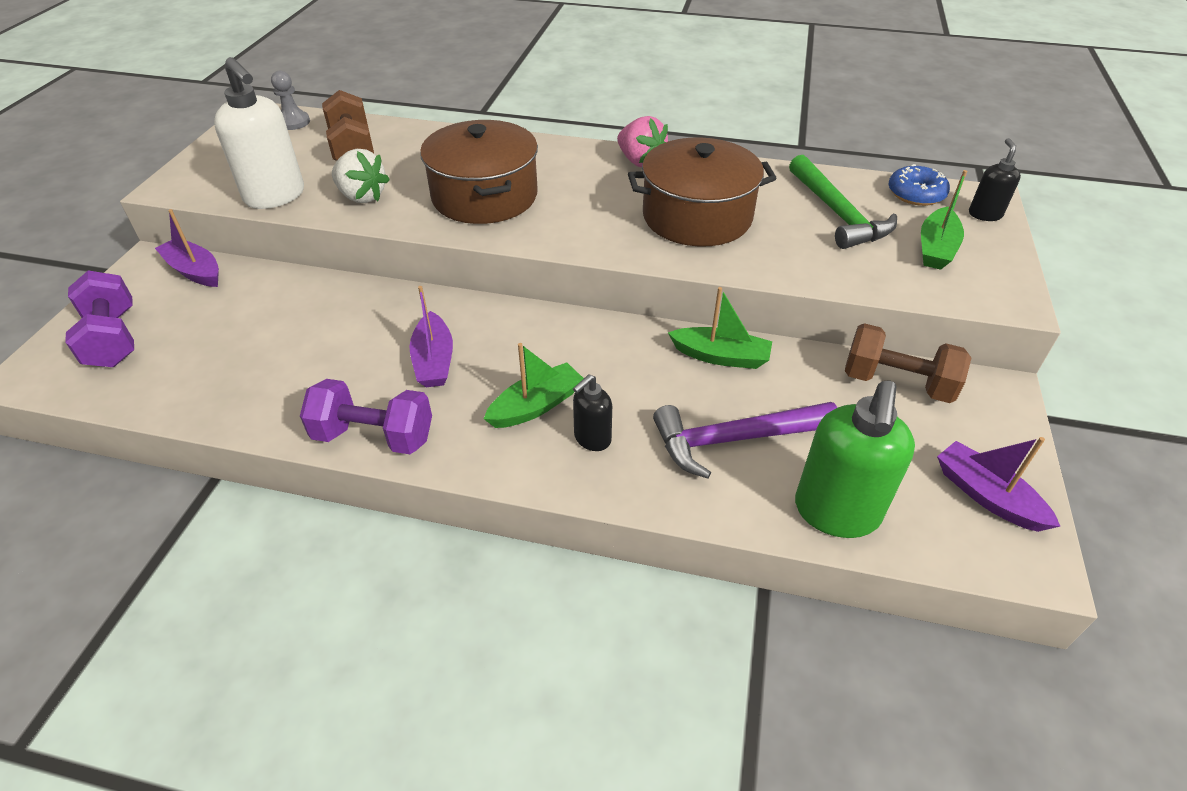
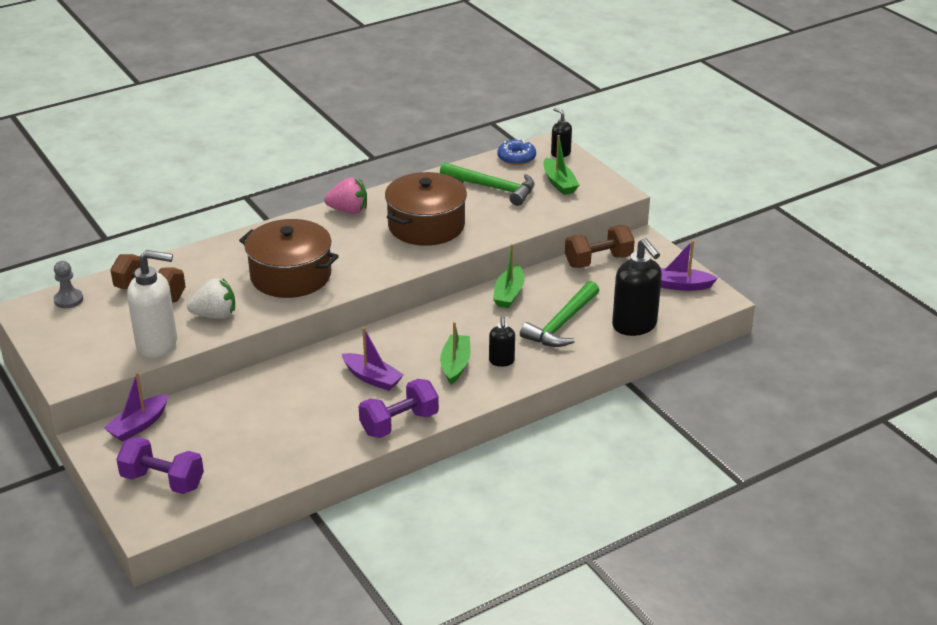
camera: 45 degrees left, 10 degrees down
(195, 271) = (139, 425): purple boat -> purple boat turned 45 degrees counterclockwise
(721, 356) = (509, 294): green boat -> green boat turned 135 degrees clockwise
(734, 439) = (562, 324): purple hammer -> green hammer
(836, 512) = (635, 326): green soap dispenser -> black soap dispenser

